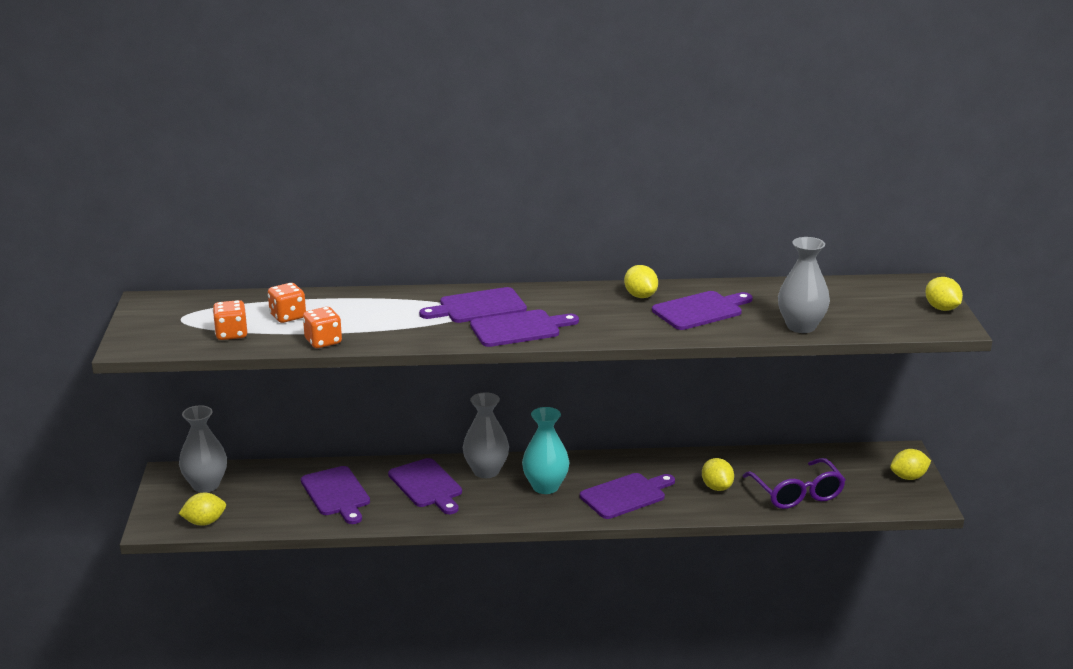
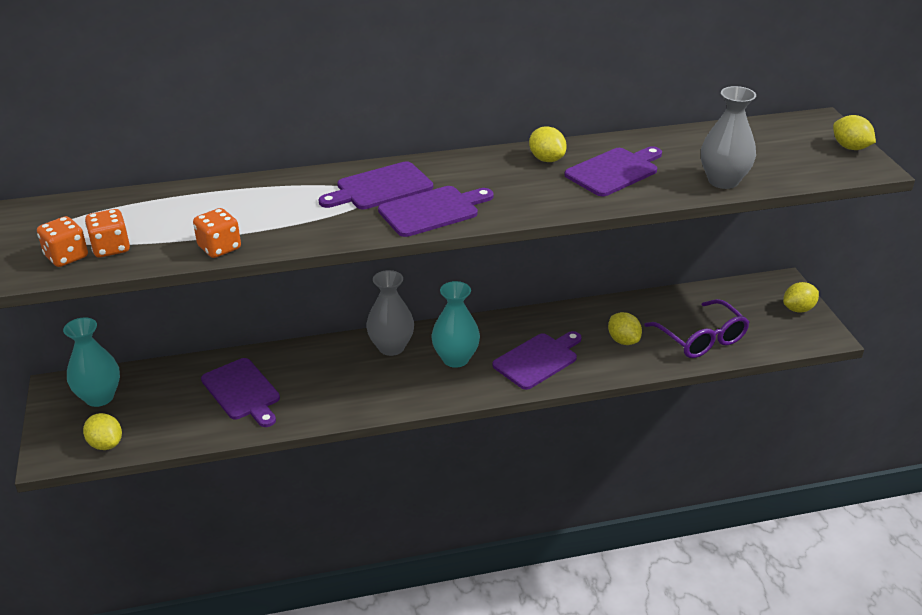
camera: 10 degrees left, 10 degrees up
(204, 522) = (106, 444): yellow lemon -> yellow lemon turned 75 degrees clockwise
(206, 485) = (99, 397): grey vase -> turquoise vase
(288, 316) = (172, 219): orange dice -> orange dice (66, 257)
(427, 485) = (334, 371): purple cutting board -> none

